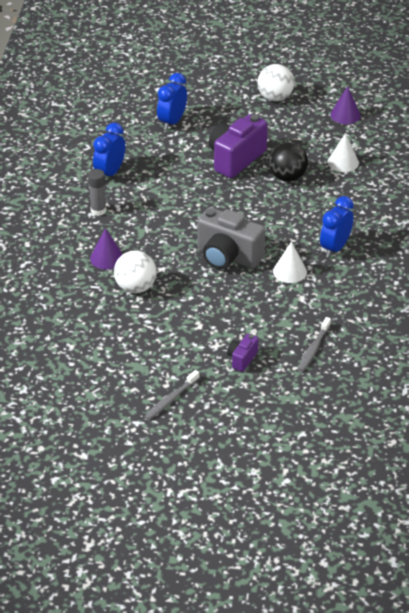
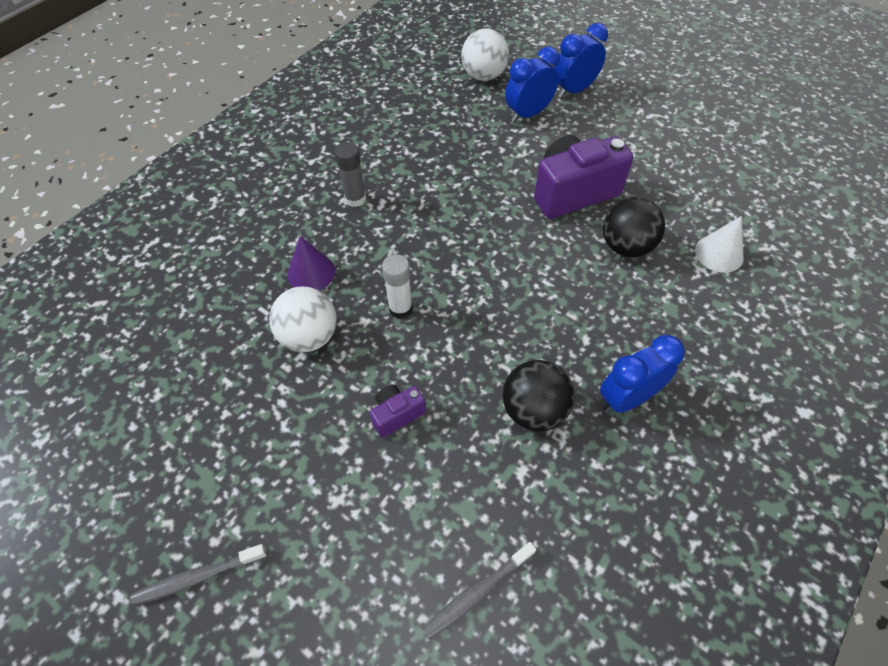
camera: 30 degrees right, 15 degrees up
(110, 173) = (407, 153): blue clock -> blue clock (574, 90)
(178, 255) = (400, 309): none -> white glue stick
(227, 257) = (463, 342): grey camera -> none
(242, 359) = (355, 550): purple camera -> purple camera (397, 414)
(275, 97) = (677, 126): white ball -> white ball (483, 76)
(289, 271) = (534, 410): white cone -> black ball
(345, 115) = (760, 182): purple cone -> none

